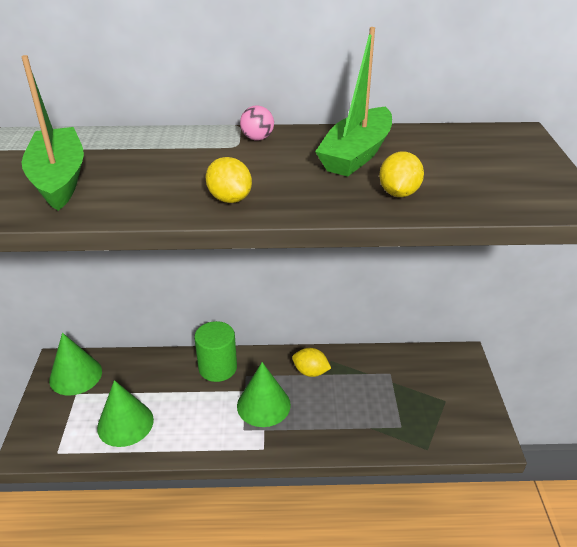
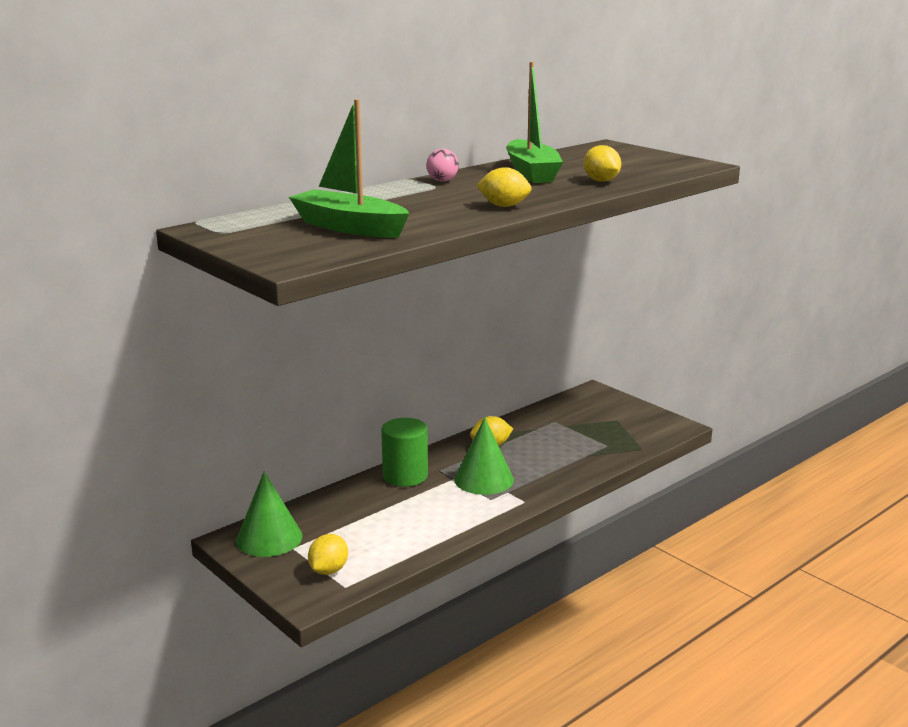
camera: 40 degrees left, 15 degrees down
(67, 430) = (328, 570): none -> yellow lemon
(125, 423) = (379, 542): green cone -> none

